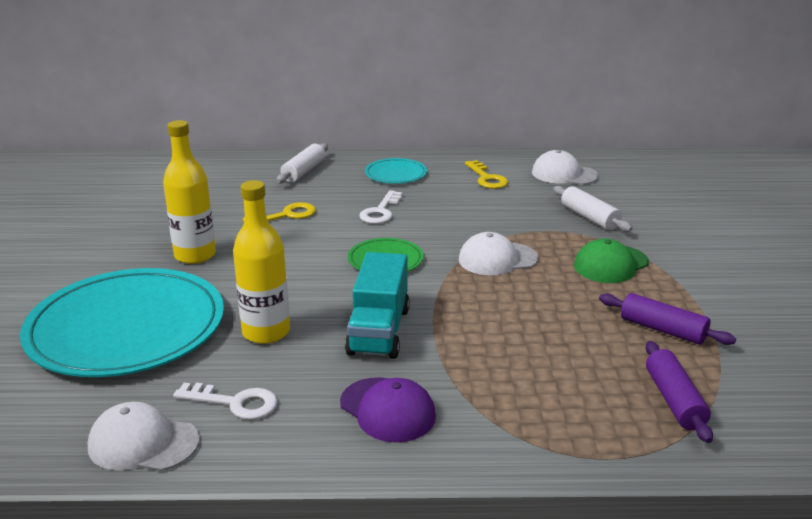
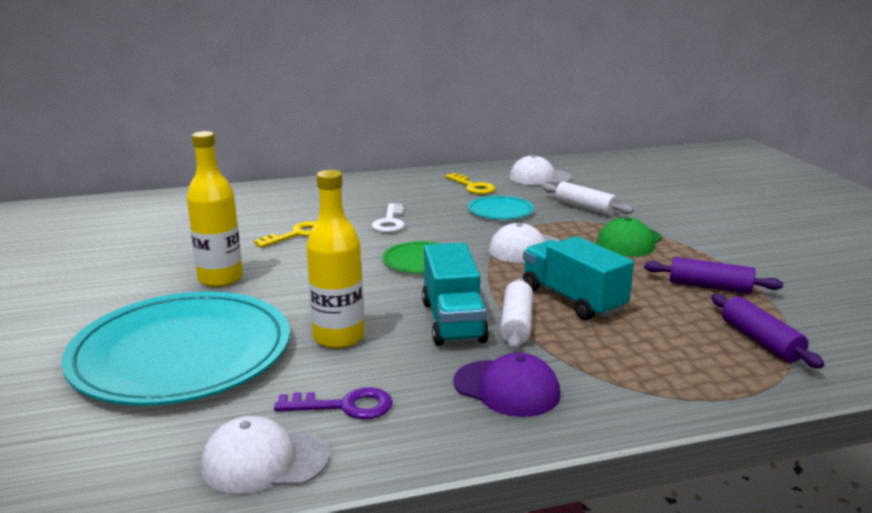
camera: 15 degrees left, 5 degrees down
(235, 403) = (345, 406): white key -> purple key
(304, 171) = (292, 197): white rolling pin -> white rolling pin (516, 324)
(396, 174) = (384, 191): turquoise plate -> turquoise plate (500, 211)
(509, 324) = (572, 299): none -> turquoise truck

